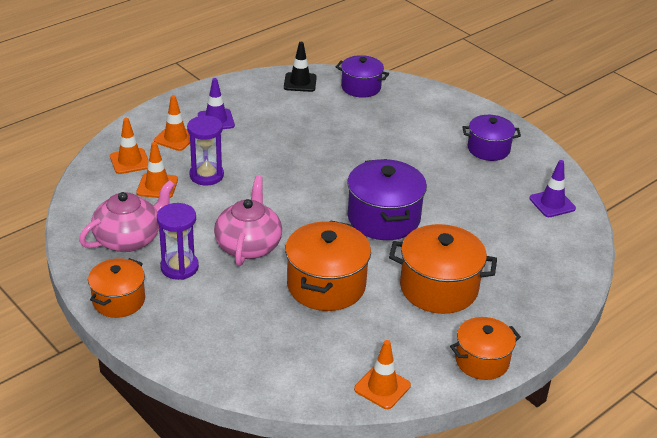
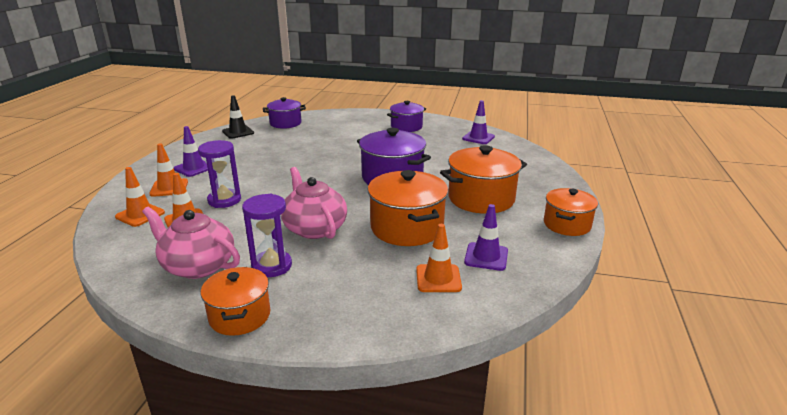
camera: 35 degrees left, 10 degrees down
(129, 239) = (198, 266): pink teapot -> pink teapot turned 75 degrees counterclockwise
(357, 351) = (486, 257): none -> purple traffic cone
(382, 387) = (536, 270): orange traffic cone -> orange traffic cone (438, 278)

